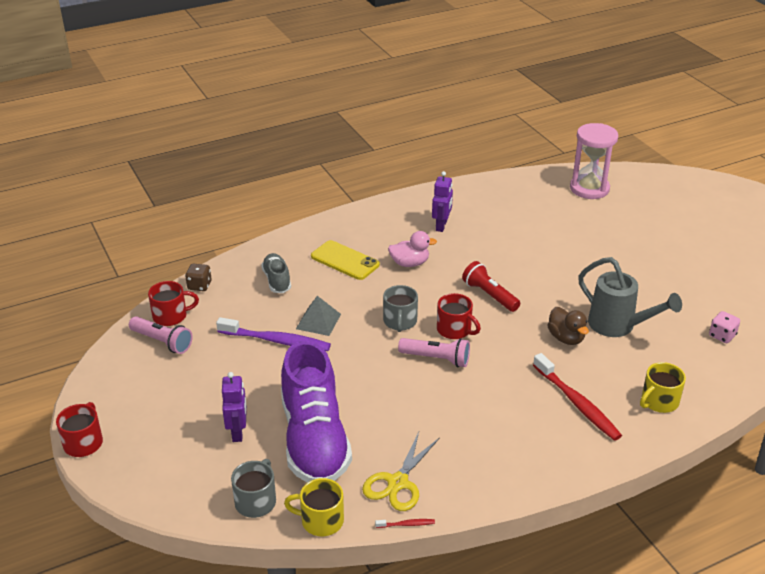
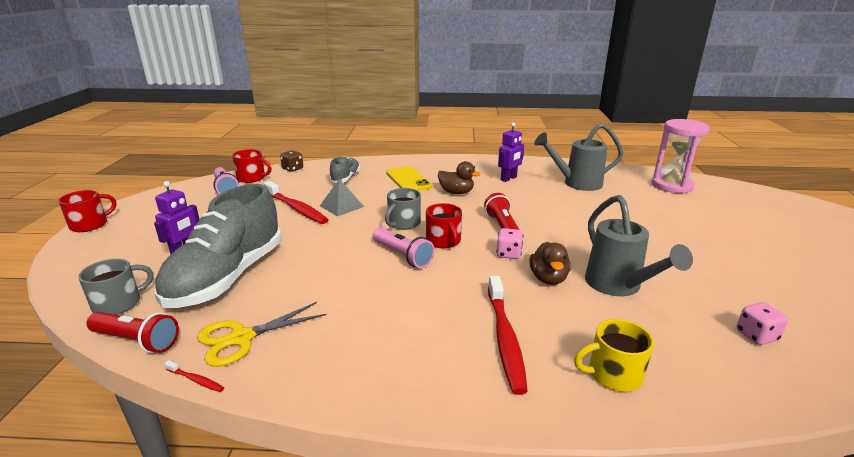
camera: 30 degrees right, 10 degrees down
(276, 341) = (296, 208): purple toothbrush -> red toothbrush
(314, 439) = (227, 277): purple shoe -> grey shoe
(321, 520) = (136, 341): yellow mug -> red flashlight
(409, 263) = (456, 192): pink duck -> brown duck
(508, 212) = (577, 183): none -> grey watering can
(518, 324) = (508, 254): none -> pink dice

